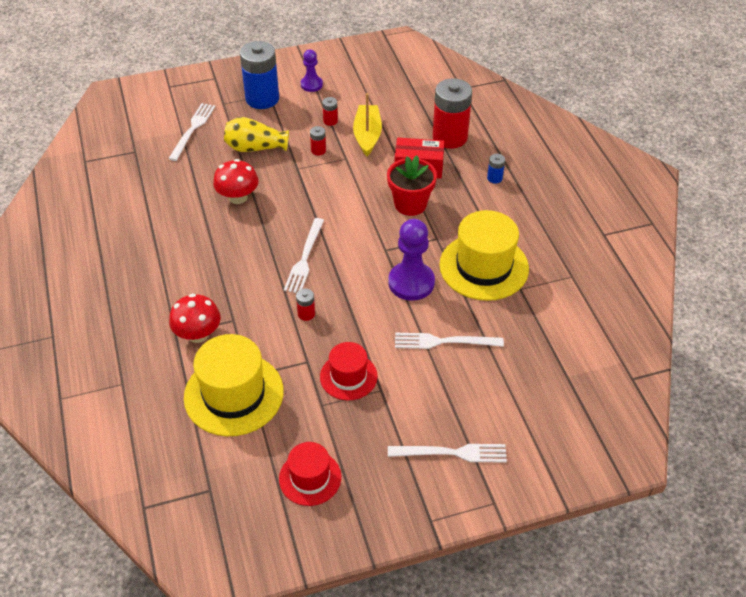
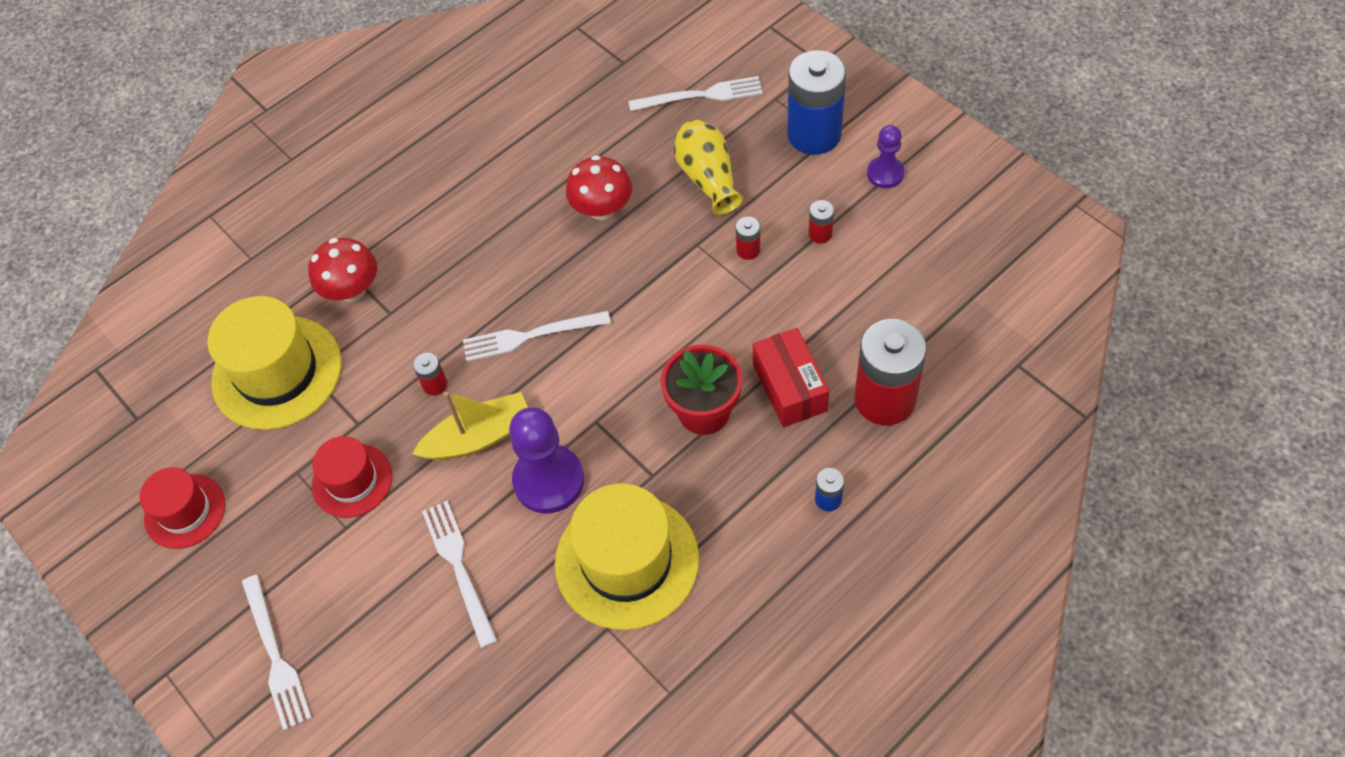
camera: 70 degrees right, 10 degrees up
(367, 135) = (818, 292): yellow boat -> yellow boat (479, 437)

